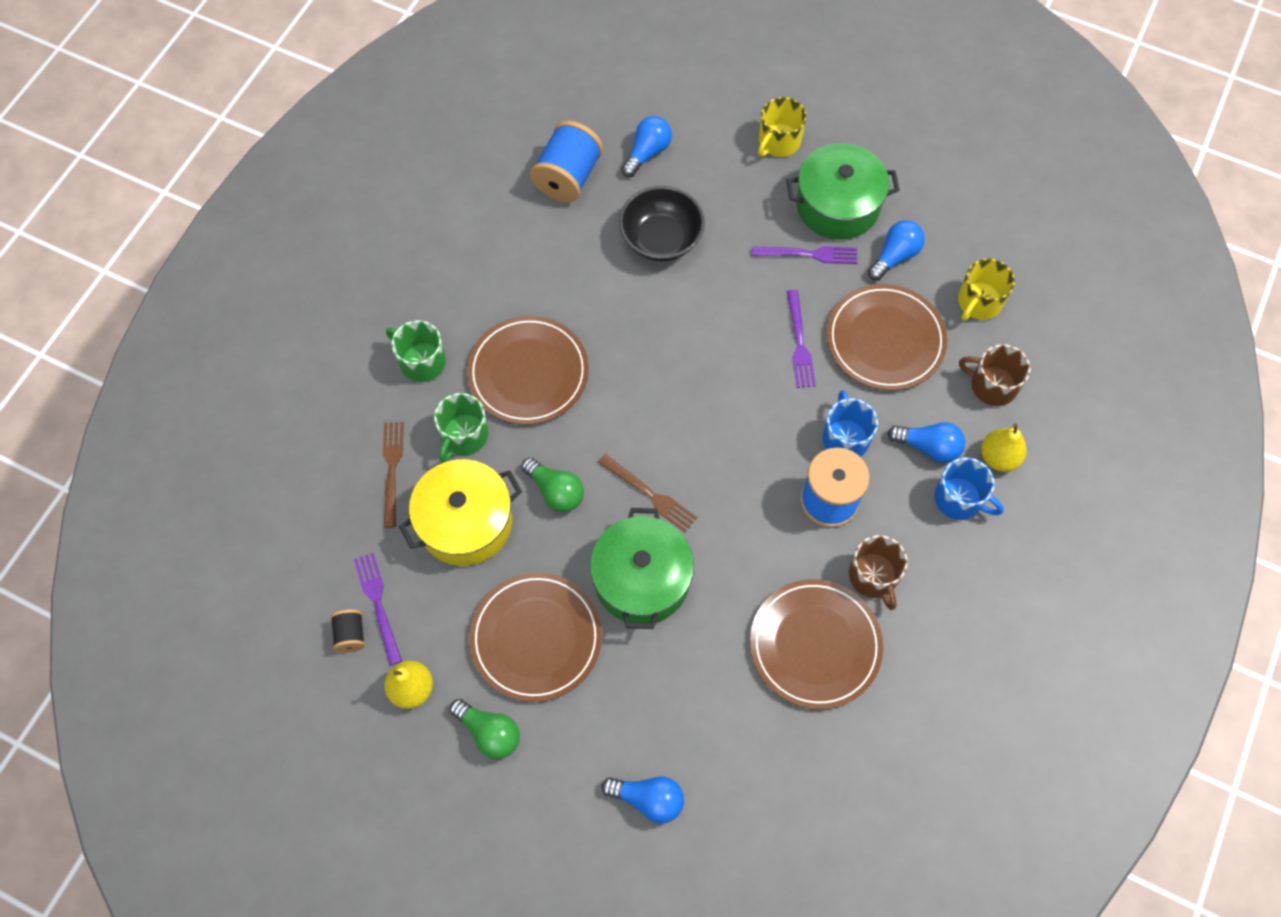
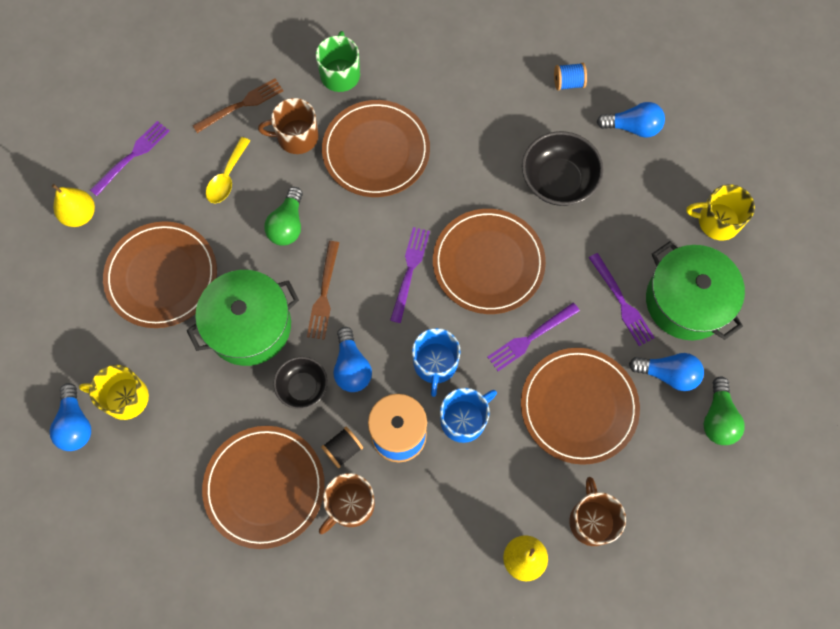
camera: 60 degrees right, 5 degrees up
(350, 635) = (100, 152): black spool -> black spool (343, 449)
(464, 436) = (296, 137): green mug -> brown mug
(465, 522) = (227, 177): yellow pot -> yellow spoon
(489, 732) = (73, 285): green light bulb -> green light bulb (718, 418)
(568, 177) = (568, 83): blue spool -> blue spool, size x0.50
(672, 407) = (410, 270): none -> purple fork
(706, 338) = (488, 263): none -> brown plate
(734, 561) = (302, 387): none -> black bowl
(928, 447) = (497, 493): blue light bulb -> blue light bulb (351, 367)
(959, 499) = (463, 543): blue mug -> blue mug (435, 364)
(979, 302) = (669, 469): yellow mug -> yellow mug (125, 398)

